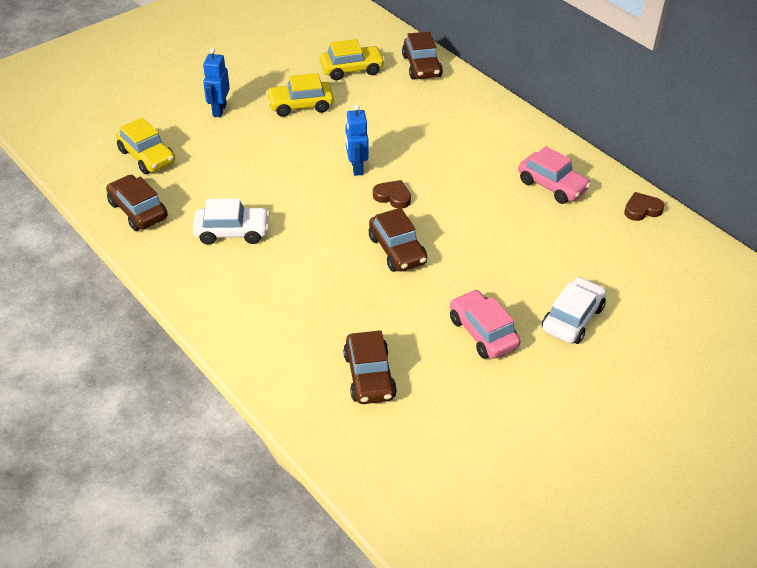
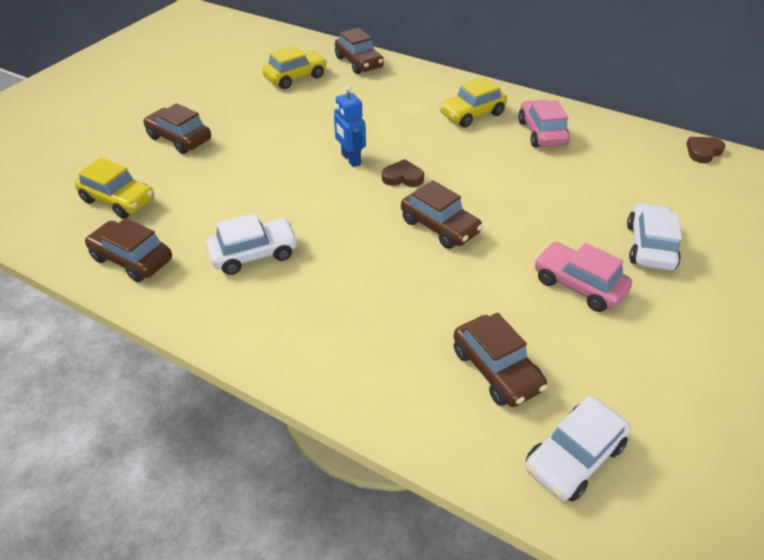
camera: 20 degrees left, 0 degrees up
(219, 110) = (179, 139): blue robot -> brown car
(300, 105) = (262, 117): yellow car -> yellow car (472, 114)
(386, 452) = (574, 457): none -> white car
(552, 185) = (541, 133): pink car -> pink car turned 120 degrees counterclockwise
(642, 209) = (631, 134): brown heart -> brown heart (703, 152)

